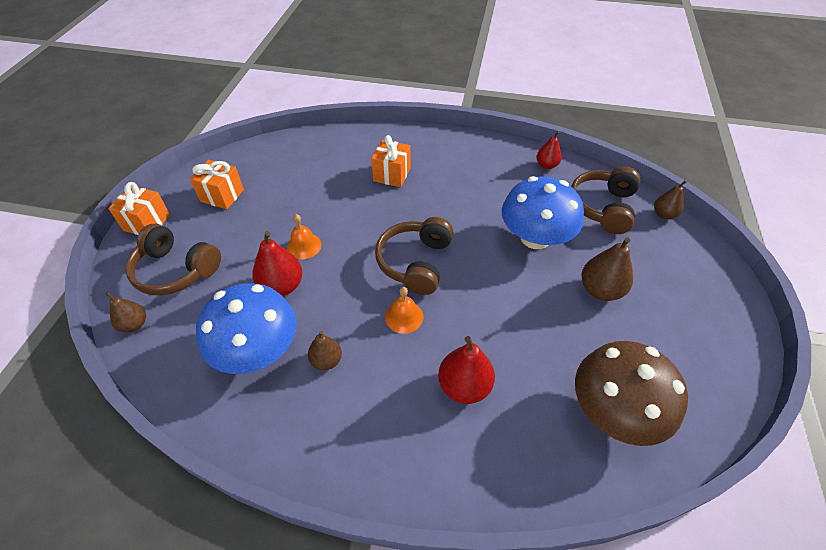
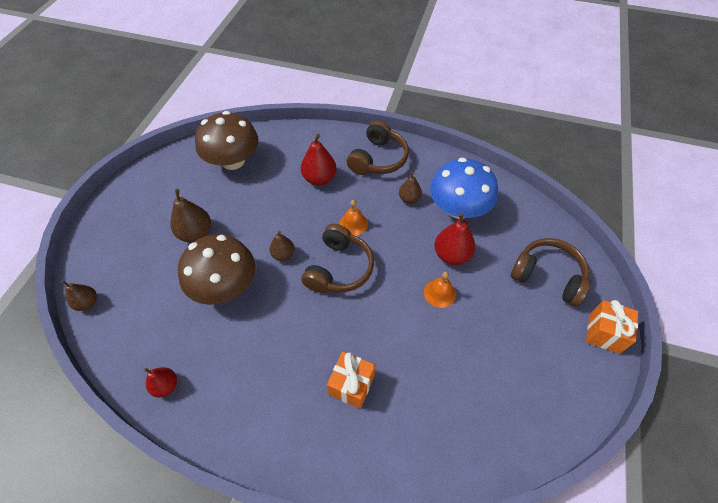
camera: 175 degrees left, 5 degrees up
(134, 324) = (557, 232): brown pear -> brown pear (283, 255)
(222, 195) = (541, 366): orange gift -> none
(535, 237) = (225, 286): blue mushroom -> brown mushroom
(603, 207) = (140, 316): brown headphones -> brown headphones (378, 159)

